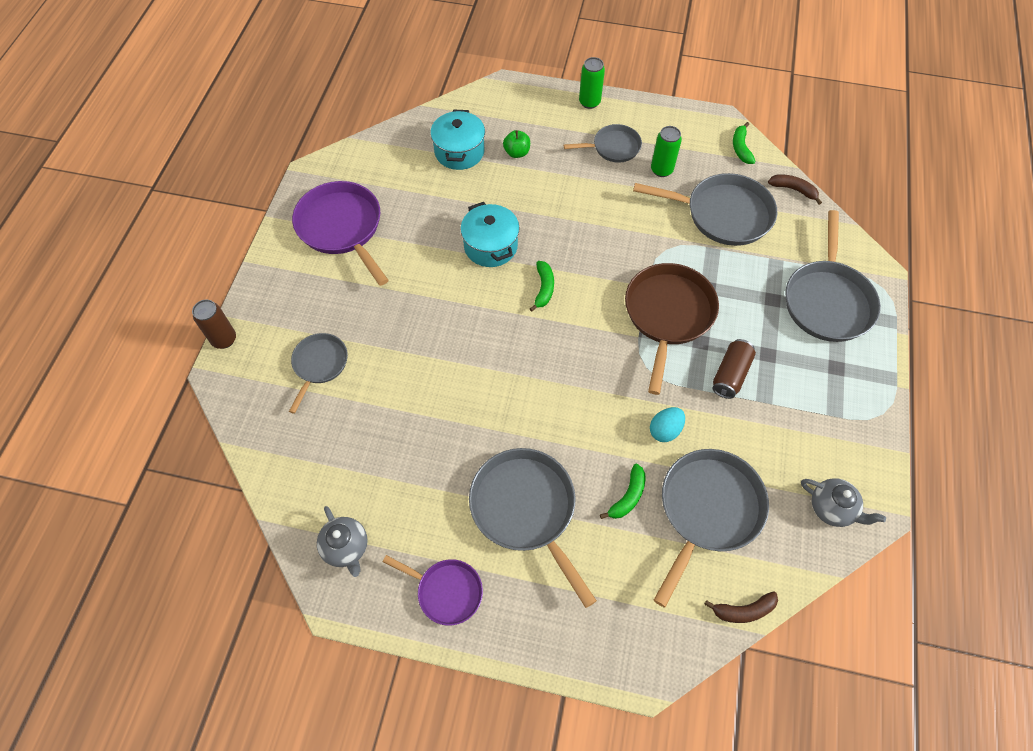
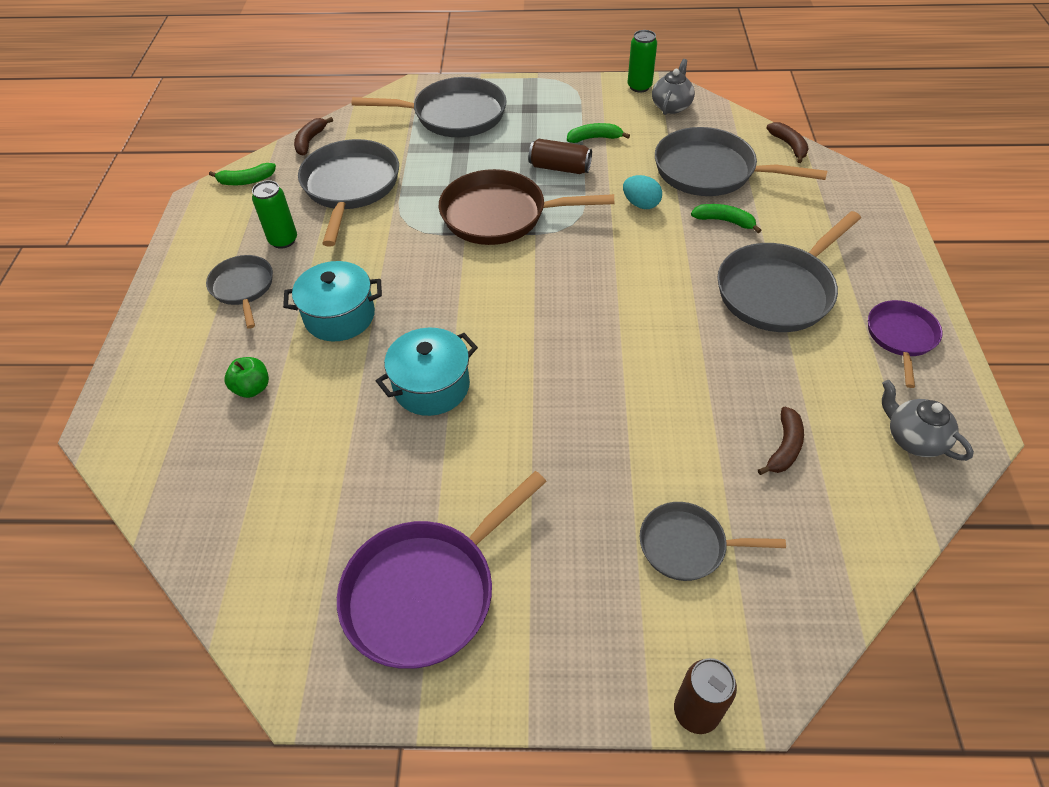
camera: 100 degrees left, 10 degrees down
(346, 547) = (913, 439): grey teapot -> grey teapot turned 90 degrees counterclockwise
(370, 450) = (784, 447): none -> brown banana
(459, 152) = (249, 461): turquoise pot -> turquoise pot (339, 316)
(543, 288) = (489, 321): green banana -> green banana (594, 138)
(589, 102) = (152, 323): green can -> green can (639, 87)

